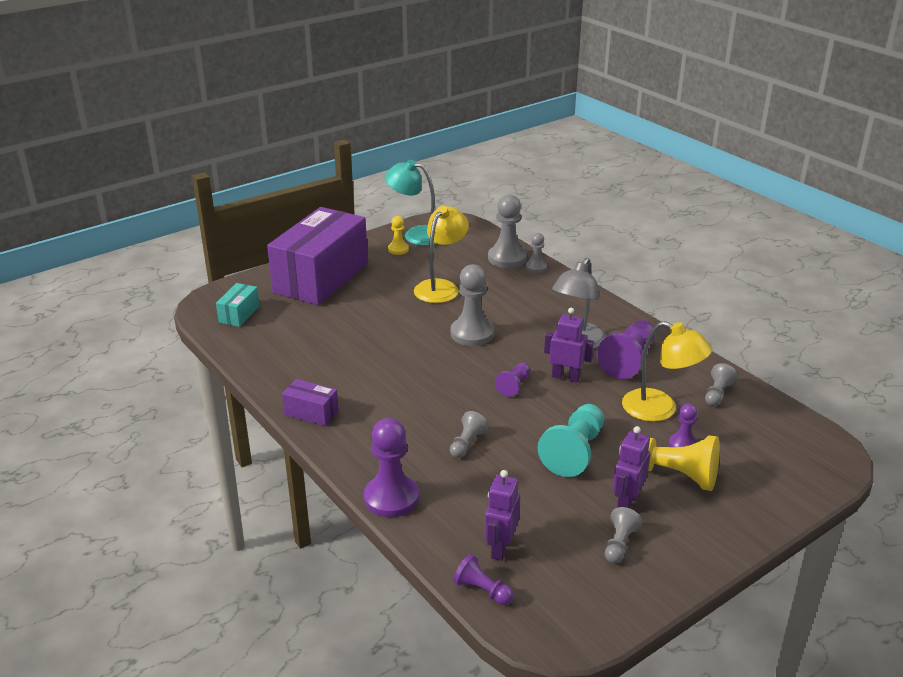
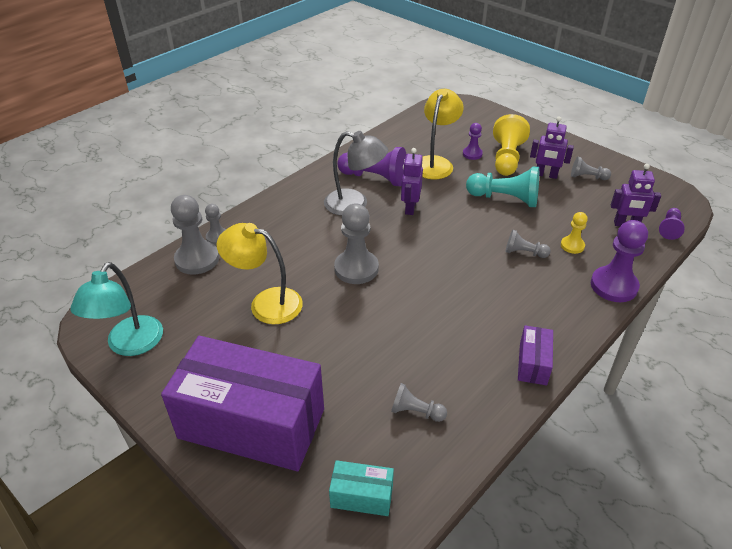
camera: 100 degrees left, 10 degrees up
(398, 249) = (171, 356): yellow pawn -> yellow pawn (572, 245)
(514, 386) = (433, 234): purple pawn -> none
(717, 394) = (406, 140): grey pawn -> grey pawn (416, 411)

